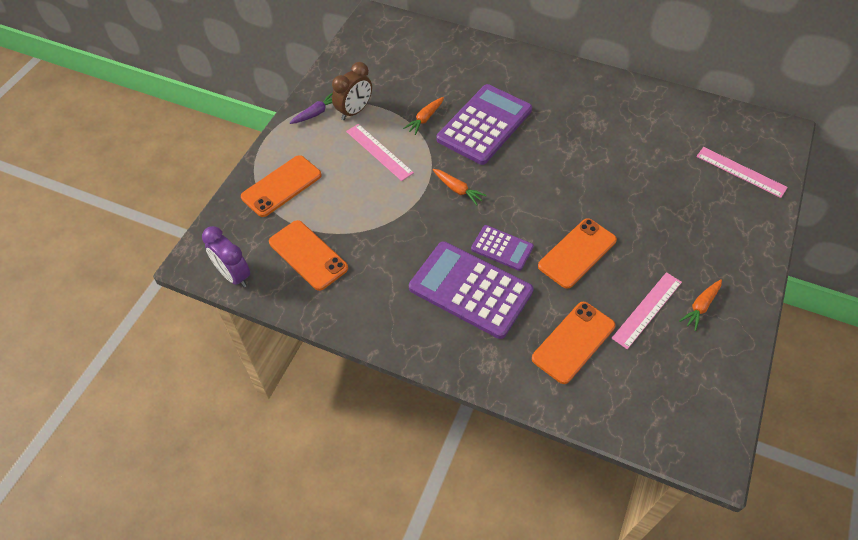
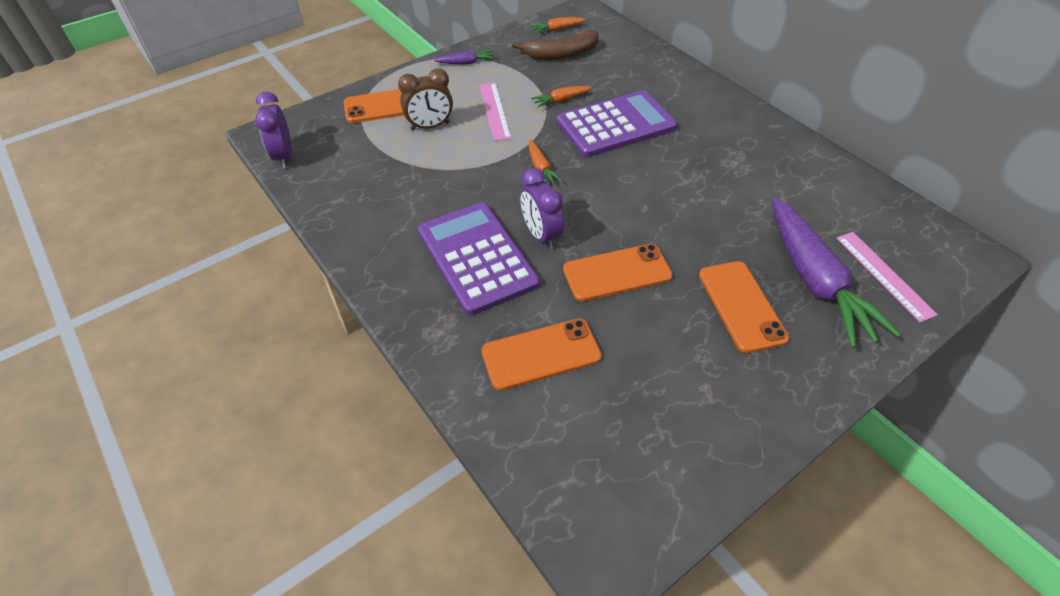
camera: 30 degrees right, 5 degrees down
(308, 255) = (358, 166): orange phone -> orange phone (741, 306)
(354, 111) = (501, 72): brown clock -> brown clock (430, 126)
(390, 72) = (561, 54): none -> brown banana
(502, 248) = (541, 235): purple calculator -> purple clock
(647, 309) = (652, 362): pink ruler -> none
(701, 306) = (721, 389): orange carrot -> orange carrot (557, 29)
(703, 196) = (814, 280): none -> purple carrot

